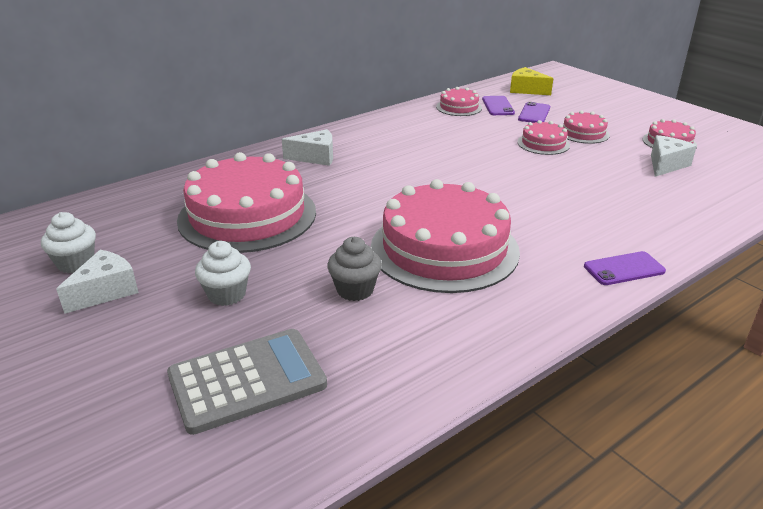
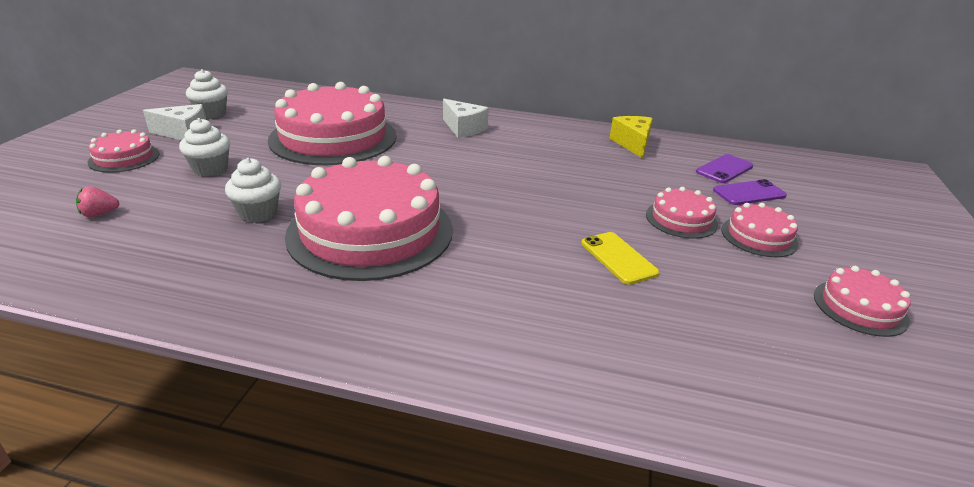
camera: 50 degrees right, 0 degrees up
(247, 380) = (99, 214): grey calculator -> pink strawberry
(355, 290) = (258, 213): grey cupcake -> white cupcake
(459, 107) = (679, 152): pink cake -> pink cake (124, 158)
(526, 90) = (801, 172): yellow cheese -> yellow cheese (632, 144)
(568, 179) = (618, 258): none -> yellow phone
(624, 269) = (446, 354): purple phone -> none
(666, 165) = (781, 321): white cheese -> none

